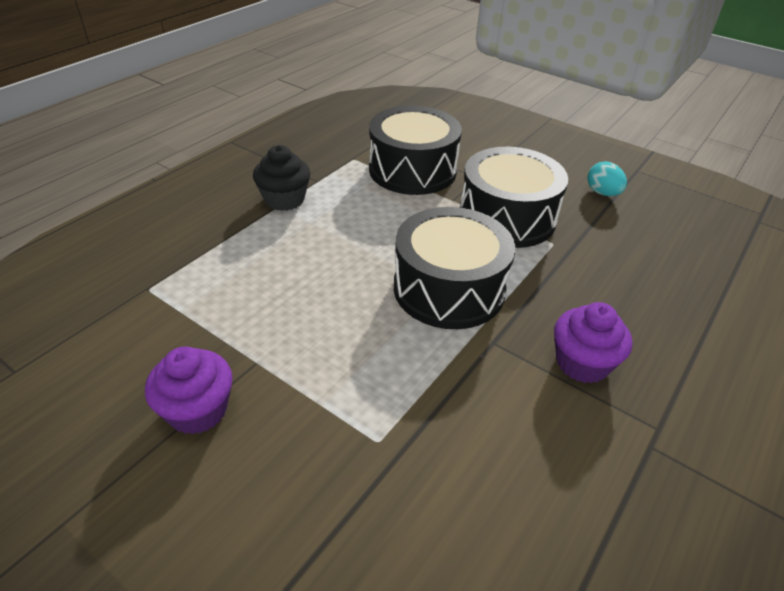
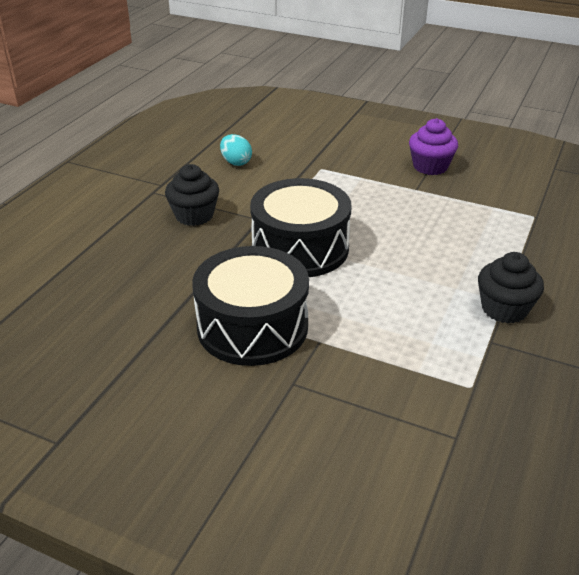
camera: 170 degrees right, 5 degrees down
(412, 170) = (383, 380): black drum -> none
(582, 363) = (194, 215): purple cupcake -> black cupcake
(602, 193) = (127, 384): turquoise egg -> turquoise egg (236, 162)

